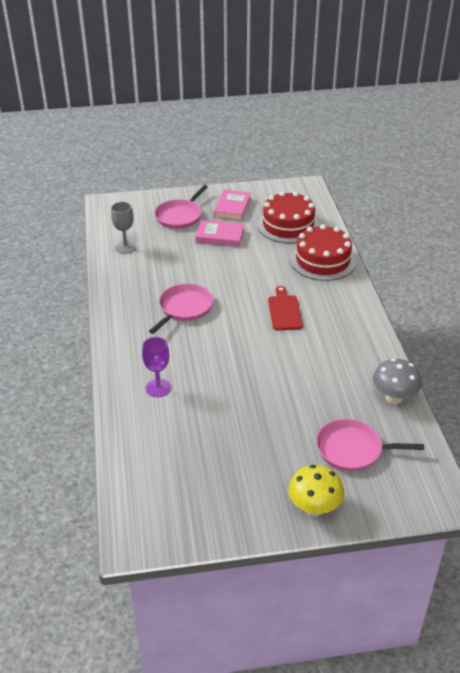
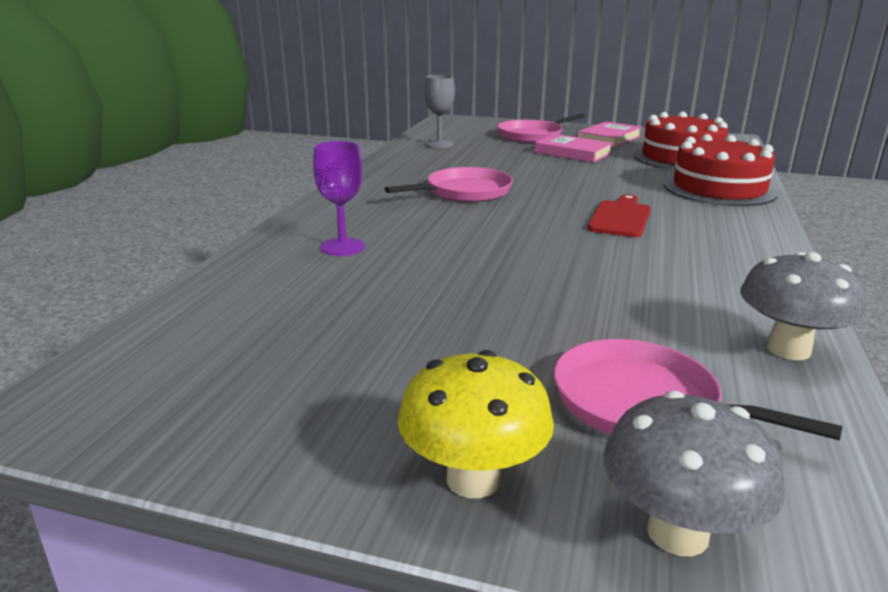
camera: 25 degrees right, 15 degrees down
(385, 503) = (677, 533): none -> grey mushroom

